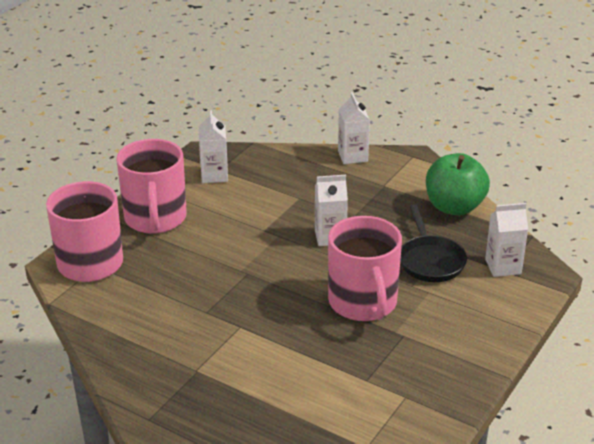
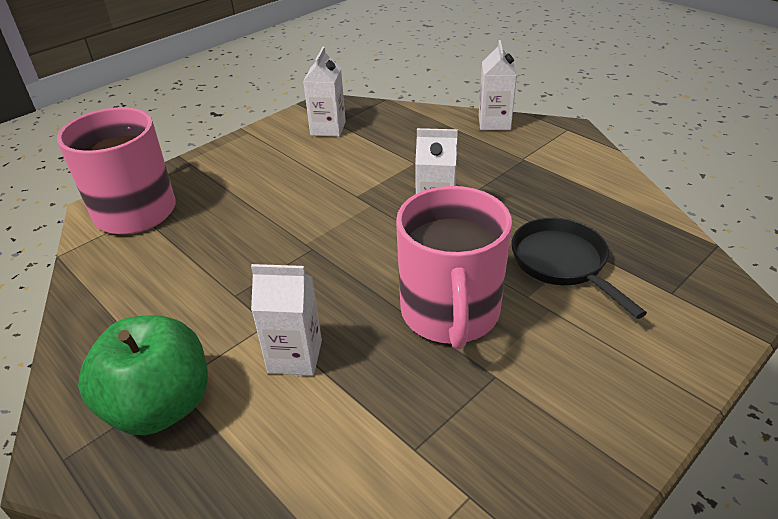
camera: 15 degrees right, 5 degrees up
(155, 218) = (238, 168): pink mug -> none
(430, 261) = (562, 263): black pan -> black pan turned 150 degrees clockwise
(454, 207) = (609, 194): green apple -> green apple (160, 405)
(503, 267) = (669, 286): white carton -> white carton (295, 356)

